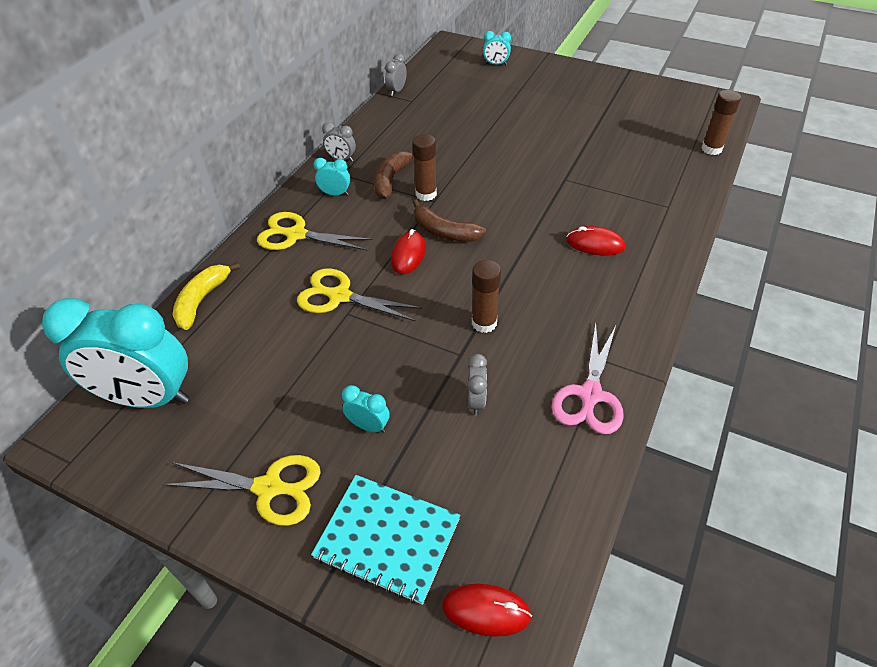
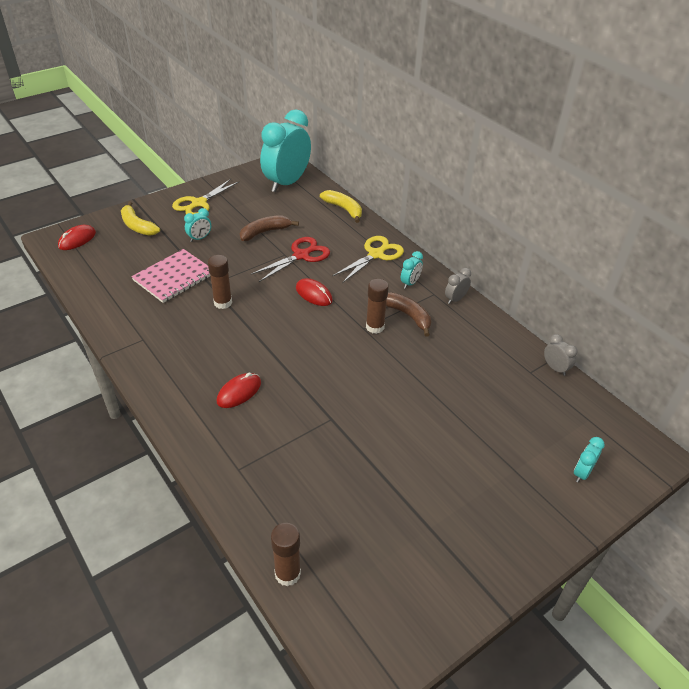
camera: 115 degrees right, 5 degrees down
(340, 296) = (301, 255): yellow scissors -> red scissors
(387, 538) = (137, 226): turquoise notebook -> yellow banana
(444, 231) = (323, 319): brown banana -> brown banana (265, 232)
(476, 401) = (174, 277): grey clock -> pink notebook
(590, 395) = (129, 320): pink scissors -> none

